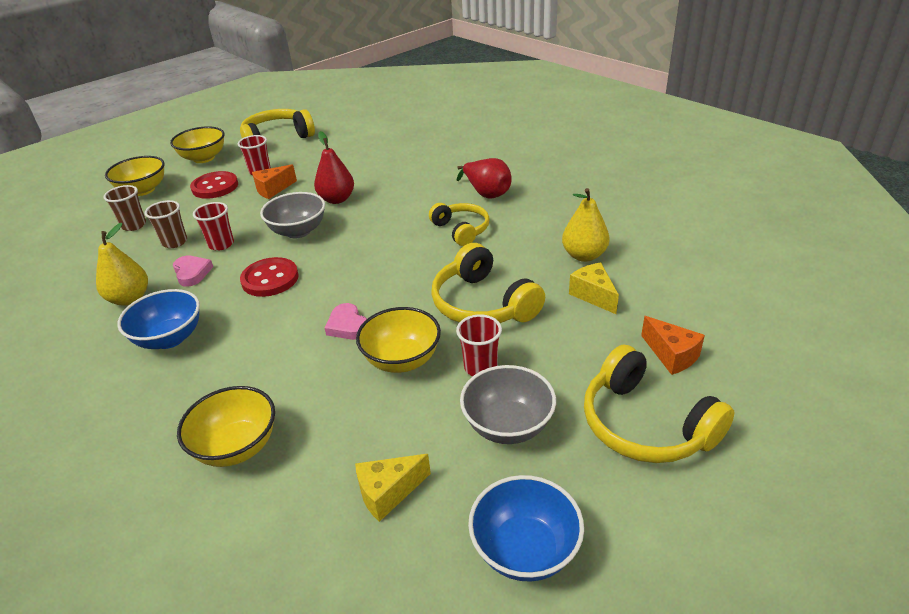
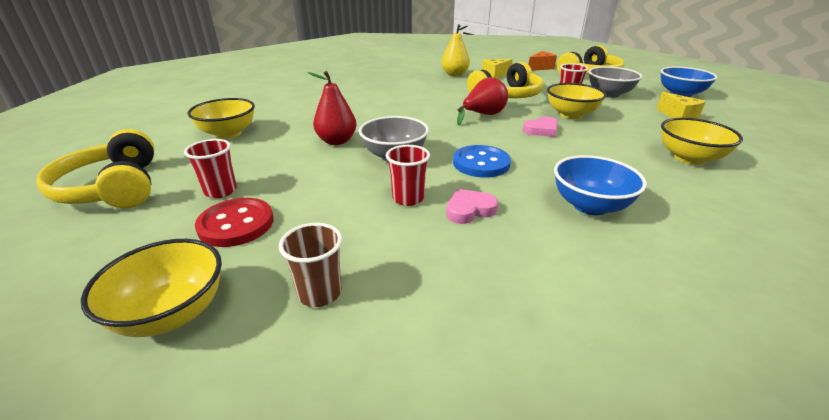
camera: 90 degrees left, 5 degrees down
(130, 299) = (528, 250): yellow pear -> none
(174, 242) = (392, 236): brown cup -> none
(204, 158) = (100, 253): yellow bowl -> yellow bowl (228, 133)
(270, 279) = (481, 163): red button -> blue button
(273, 189) = (284, 177): orange cheese -> none
(461, 230) = (415, 99): yellow headphones -> none
(486, 193) = (363, 91): red pear -> red pear (483, 115)

